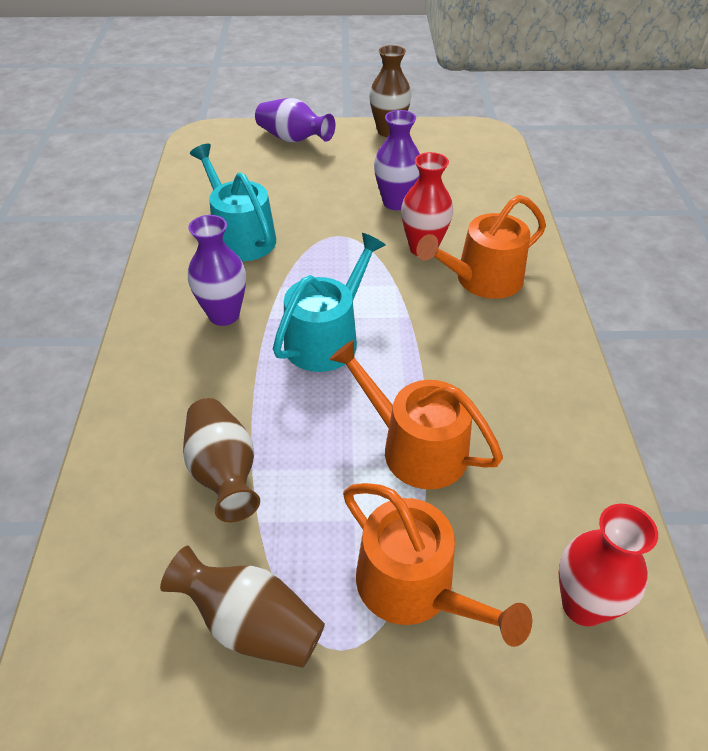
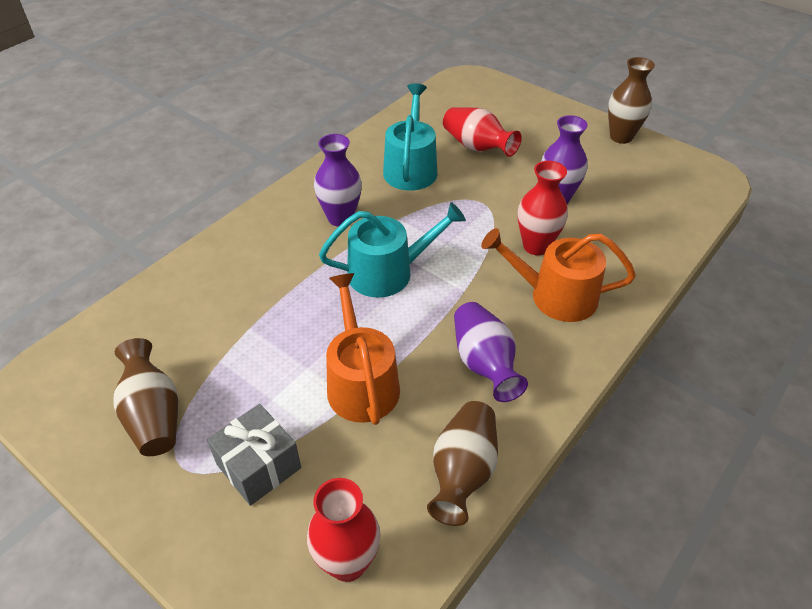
camera: 40 degrees right, 0 degrees up
(224, 472) = (233, 318): brown vase -> brown vase (463, 472)
(280, 191) = (477, 147): none -> red vase
(293, 139) = (532, 110): purple vase -> purple vase (484, 363)
(414, 588) = (258, 466): orange watering can -> grey gift

